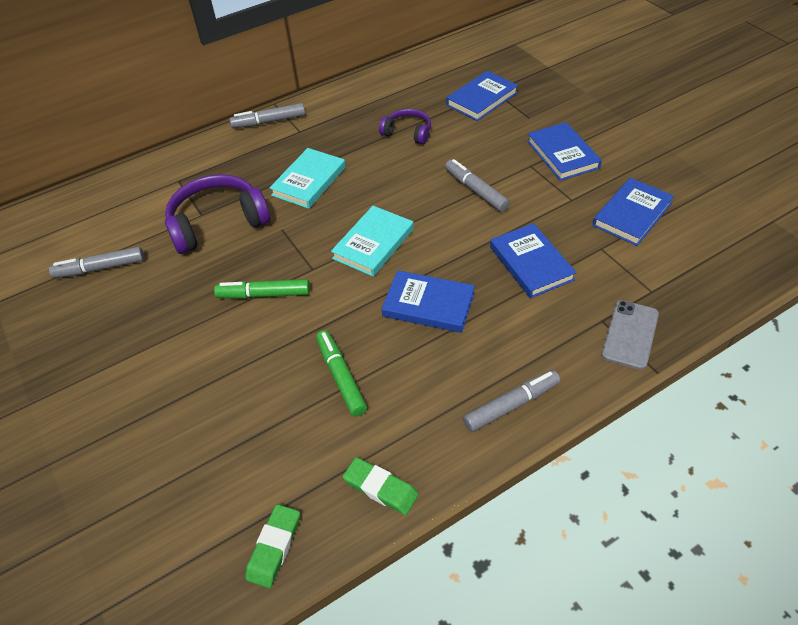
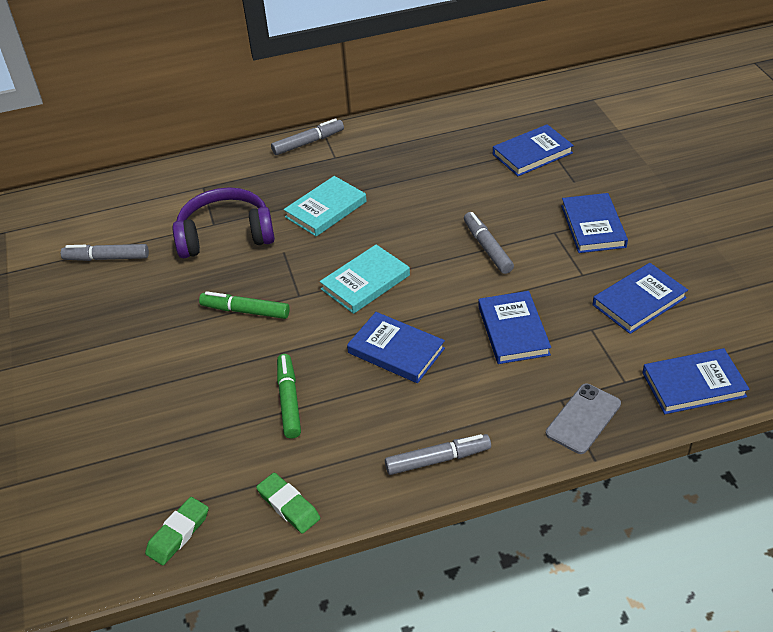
camera: 15 degrees right, 5 degrees down
(269, 122) = (308, 142): grey marker -> grey marker turned 150 degrees clockwise
(408, 132) = (442, 176): purple headphones -> none
(713, 282) = (693, 385): none -> blue book

